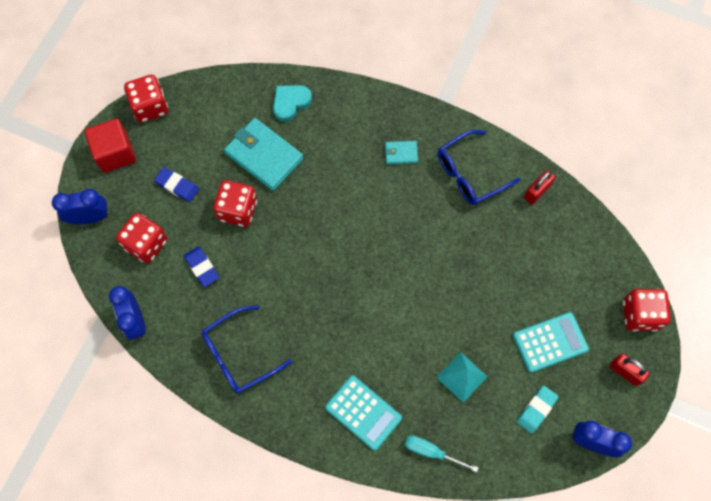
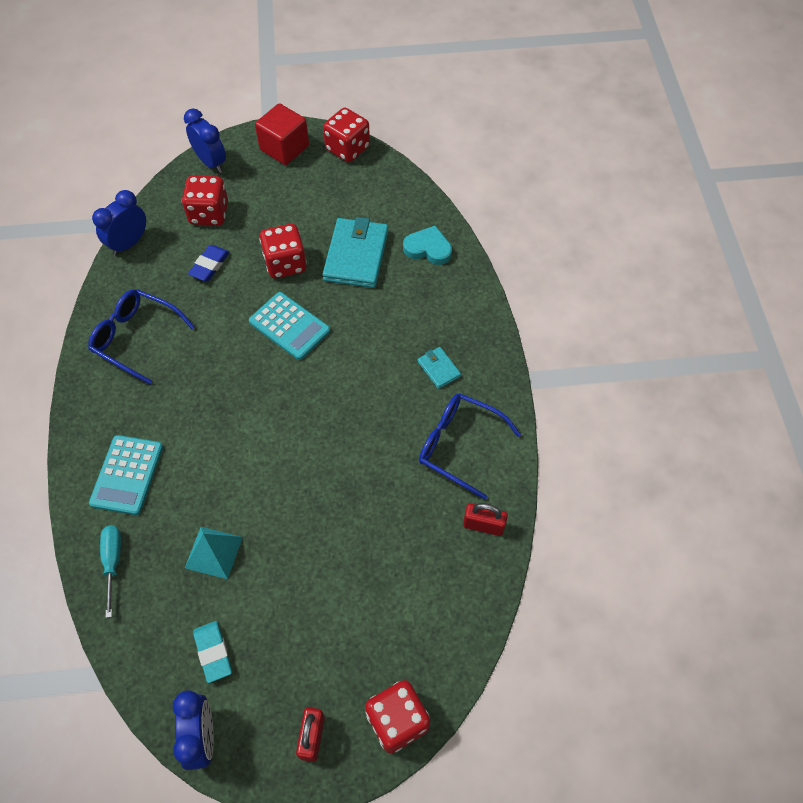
camera: 60 degrees right, 10 degrees down
(177, 186) = (281, 206): blue eraser -> none
(536, 410) = (213, 652): turquoise eraser -> turquoise eraser turned 60 degrees clockwise
(550, 342) = (303, 628): turquoise calculator -> turquoise calculator (289, 326)

